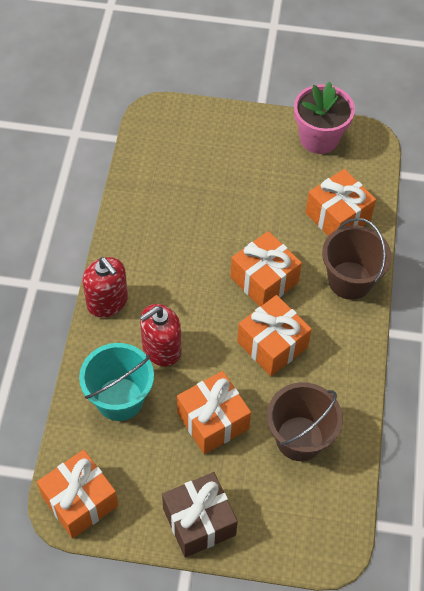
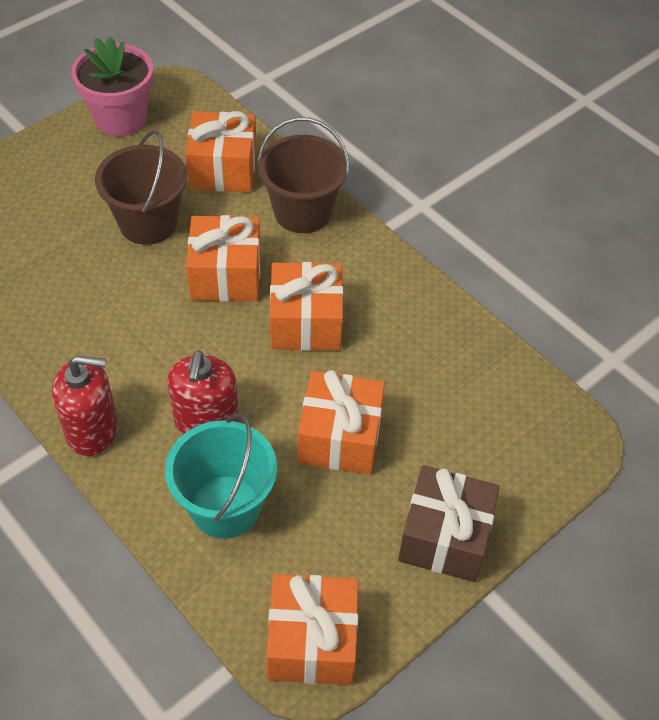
camera: 50 degrees left, 5 degrees down
(299, 438) = (432, 378): brown bucket -> brown bucket (148, 223)

